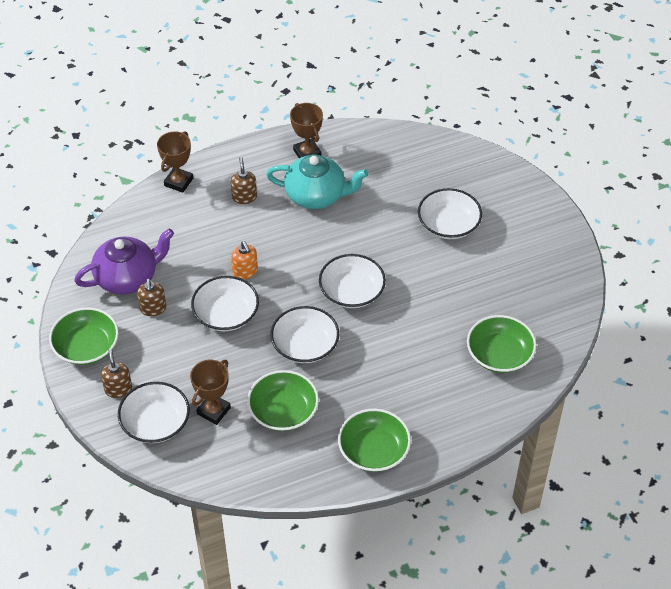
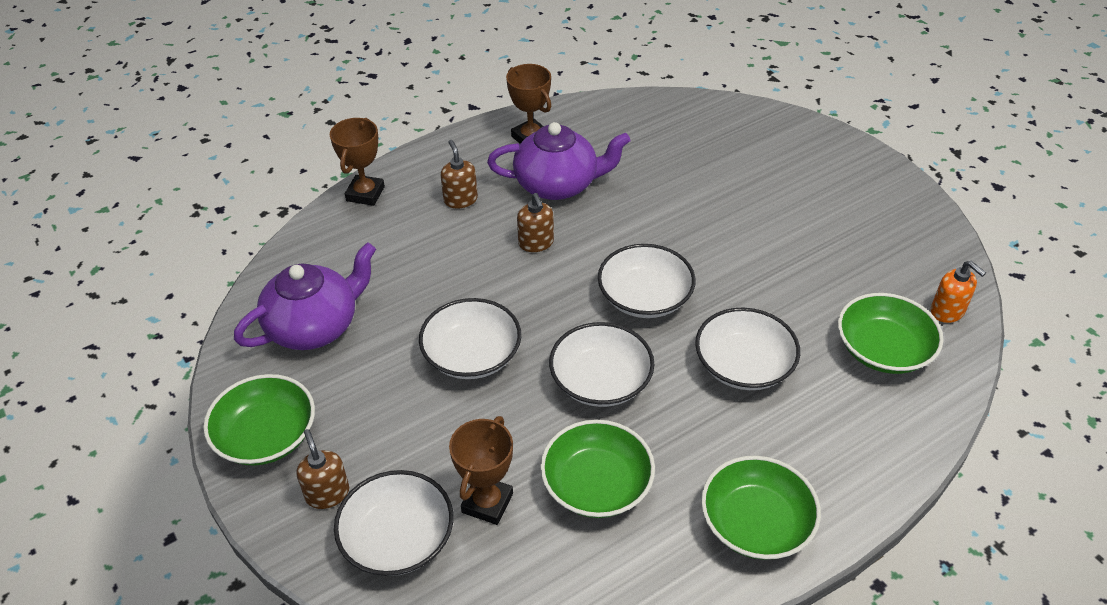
camera: 10 degrees left, 5 degrees down
(153, 309) = (361, 364): brown soap dispenser -> brown soap dispenser (536, 243)
(245, 271) = (485, 293): orange soap dispenser -> orange soap dispenser (947, 311)
(316, 195) = (558, 184): turquoise teapot -> purple teapot
(448, 224) = (745, 195): white bowl -> white bowl (743, 365)

